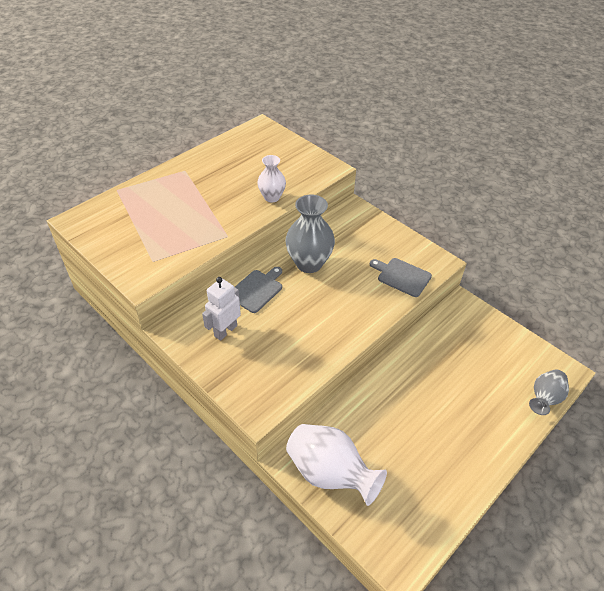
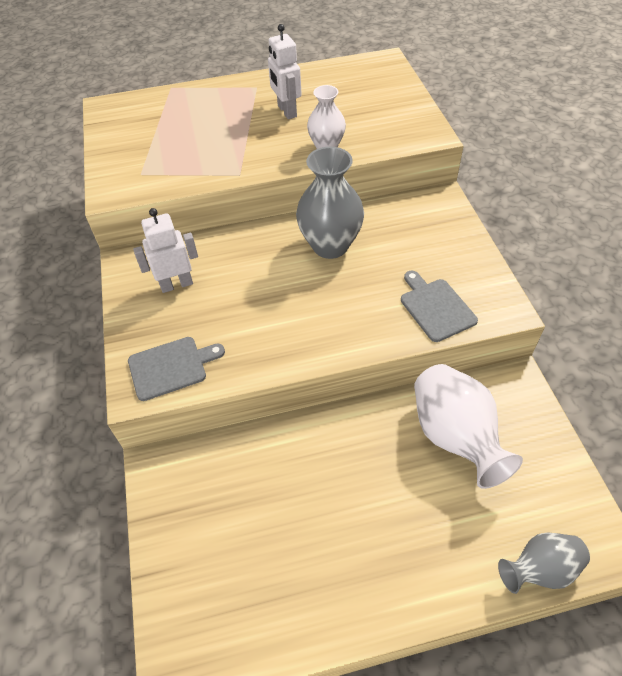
camera: 35 degrees right, 5 degrees up
(223, 181) = (286, 111): none -> white robot
(257, 289) = (246, 252): grey cutting board -> grey cutting board (171, 367)
(329, 473) = (184, 505): white vase -> white vase (454, 436)

